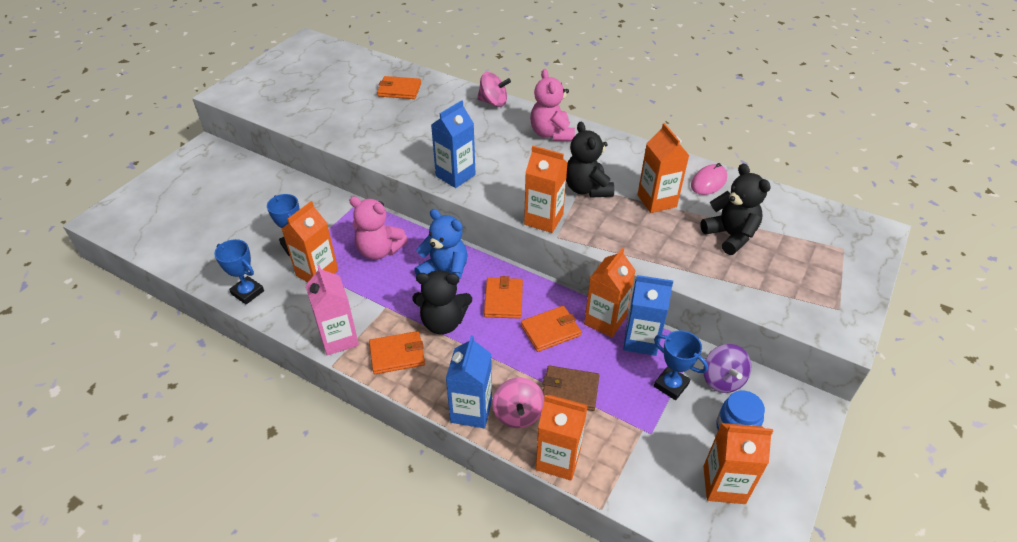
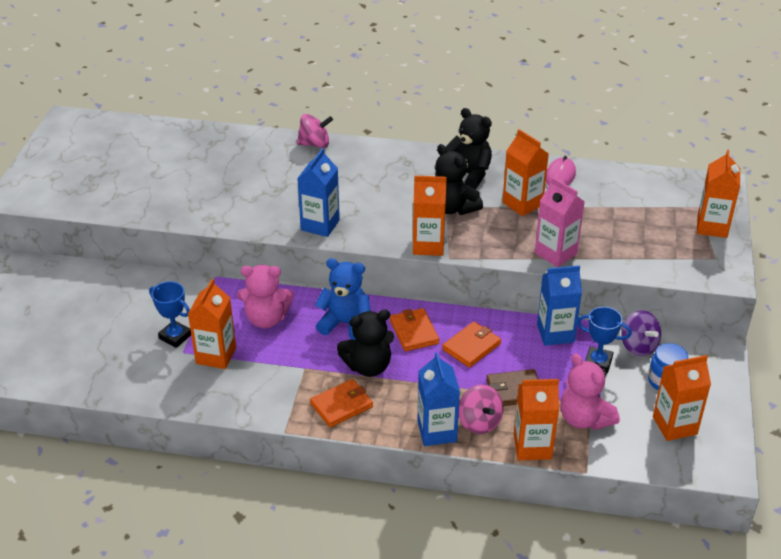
camera: 20 degrees left, 5 degrees down
(247, 292) = (156, 392): blue trophy -> none
(339, 339) = (276, 407): pink carton -> pink carton (555, 253)
(399, 90) = (208, 152): orange wallet -> none
(551, 134) = (391, 163): pink teddy bear -> pink teddy bear (584, 419)
(605, 320) = (516, 325): orange carton -> orange carton (712, 227)
(730, 235) = (601, 219): black teddy bear -> black teddy bear (469, 174)

